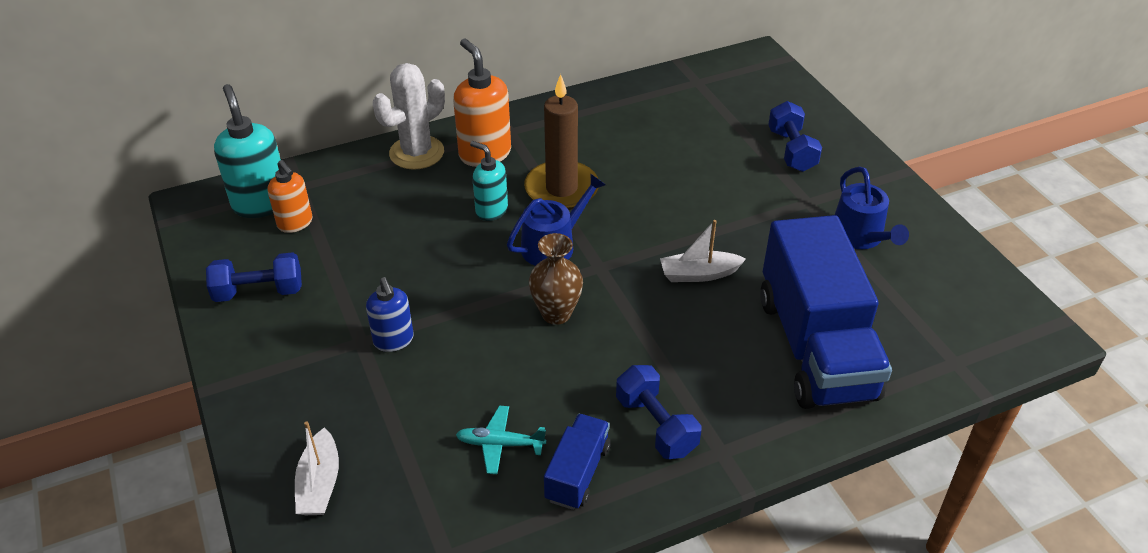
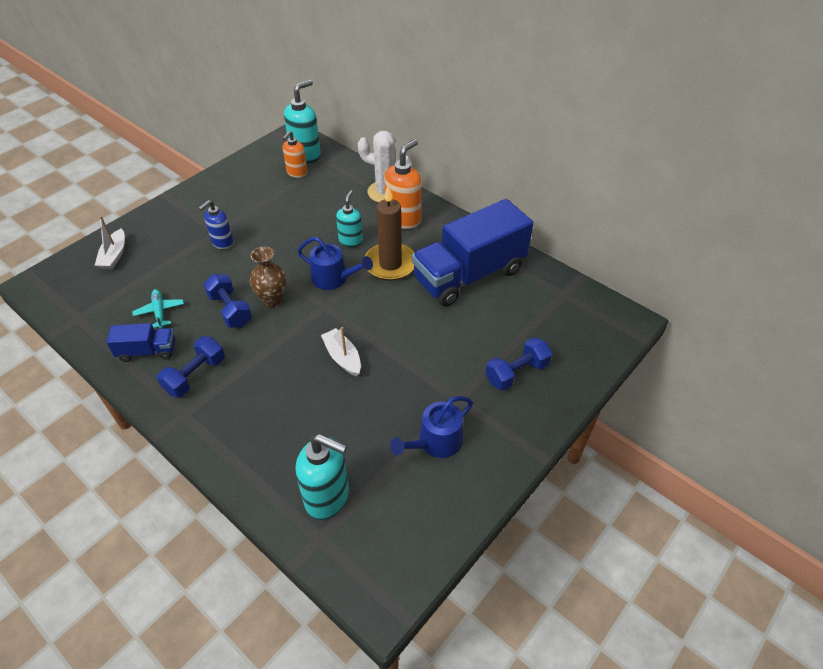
camera: 65 degrees right, 5 degrees up
(259, 292) = (238, 182): blue dumbbell -> blue dumbbell (230, 310)
(319, 483) = (114, 255): white boat -> white boat turned 60 degrees counterclockwise
(815, 347) = (298, 442): blue truck -> blue truck (469, 275)
(904, 341) = (328, 497): none -> turquoise soap dispenser

